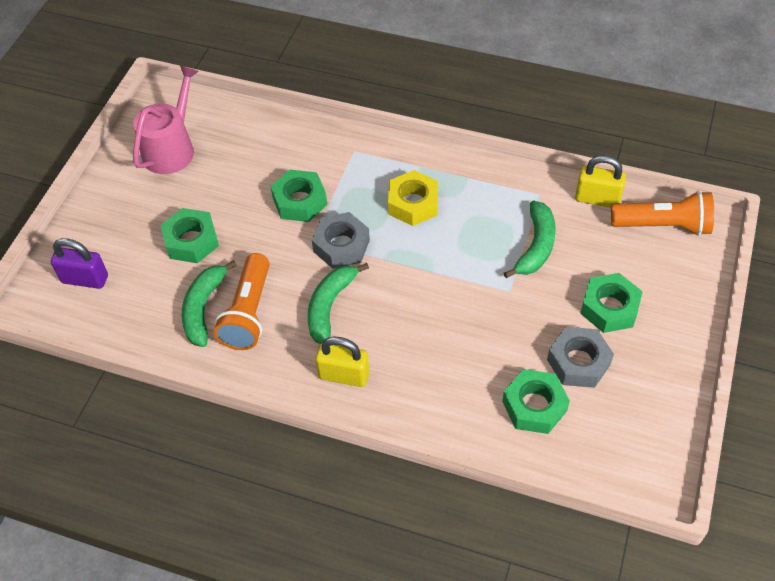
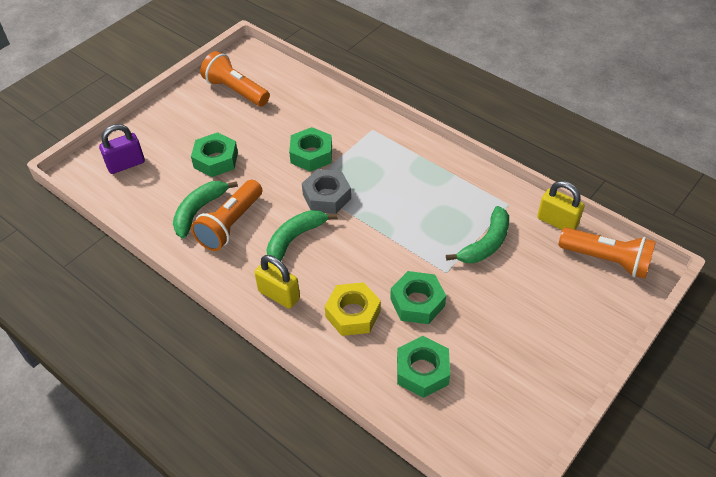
camera: 20 degrees right, 5 degrees down
(85, 279) = (126, 164): purple padlock -> purple padlock turned 60 degrees counterclockwise
(171, 148) = (236, 91): pink watering can -> orange flashlight
(413, 203) = (399, 181): yellow nut -> yellow nut (353, 314)
(578, 362) = (478, 348): grey nut -> none
(609, 308) = (526, 312): green nut -> green nut (417, 302)

